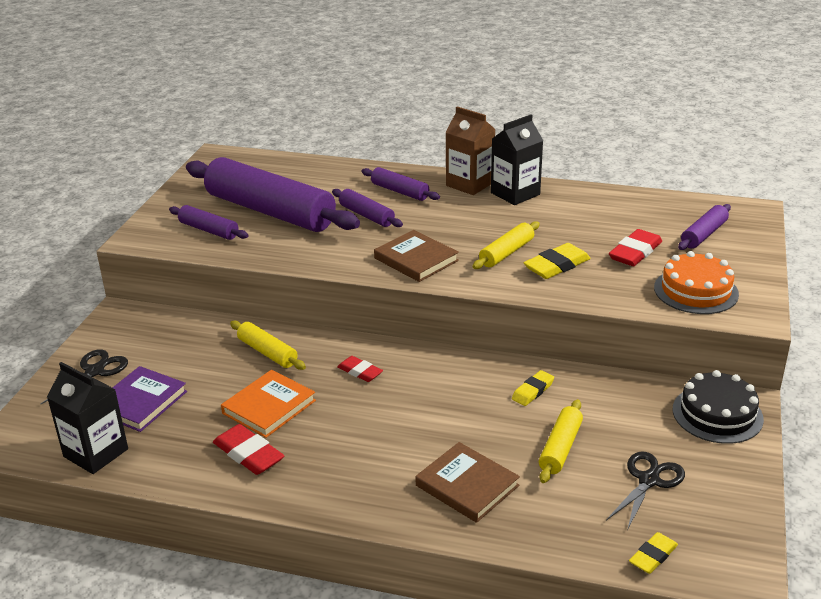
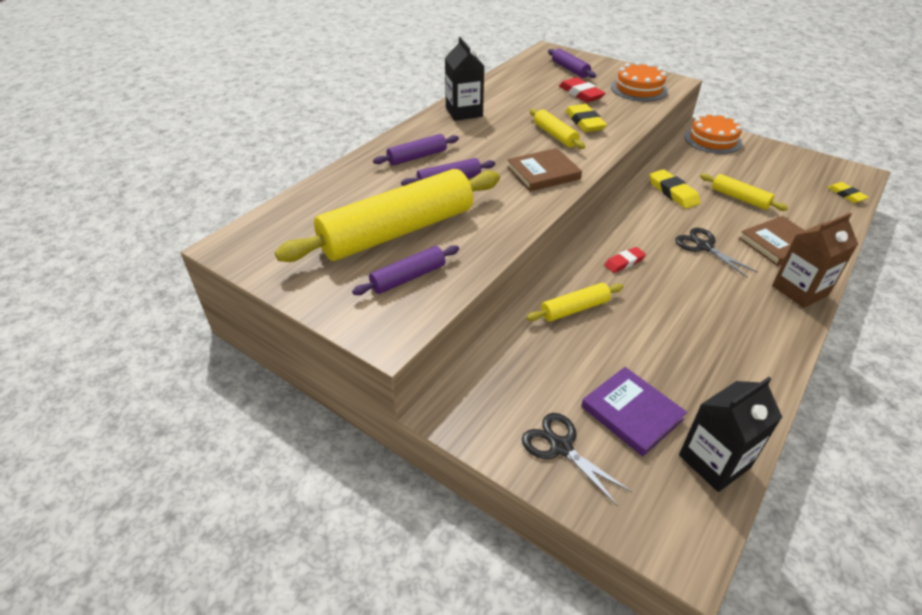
camera: 70 degrees left, 10 degrees up
(248, 454) = (729, 347): red eraser -> none
(269, 407) = (661, 323): orange book -> none
(270, 211) = (397, 231): purple rolling pin -> yellow rolling pin
(469, 184) = (432, 125): brown carton -> brown carton (800, 290)
(532, 391) = (673, 192): yellow eraser -> yellow eraser, size x1.56
(648, 480) = (775, 177): black scissors -> black scissors (704, 247)
(717, 414) = (713, 139): black cake -> orange cake

